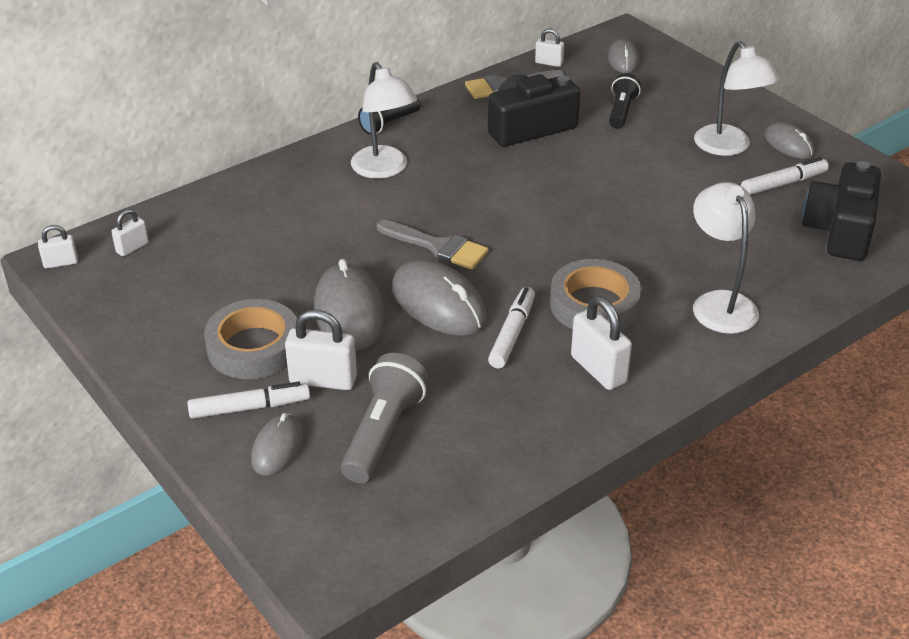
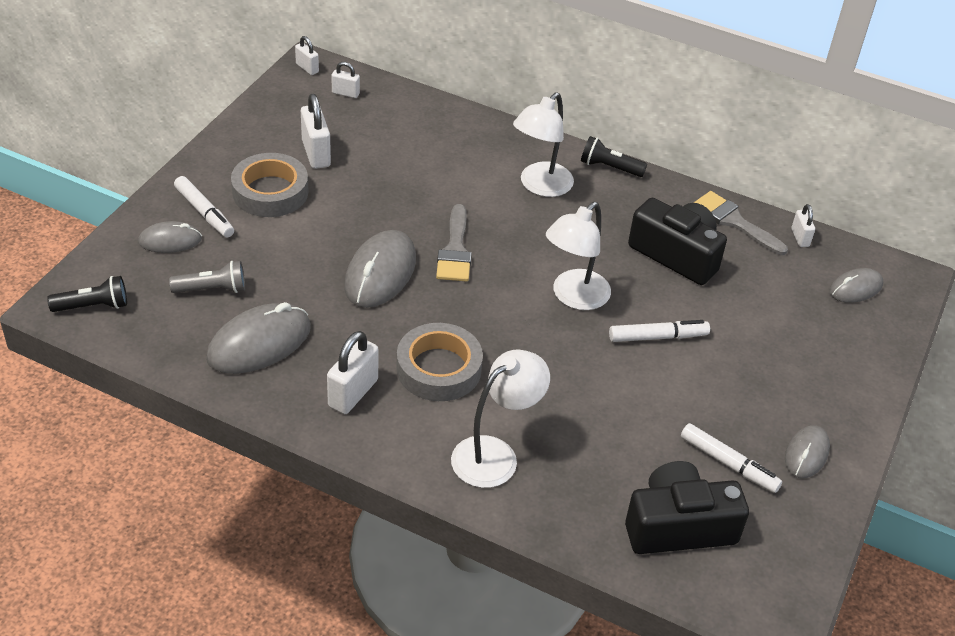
camera: 60 degrees right, 5 degrees up
(323, 380) = (253, 239): white padlock -> white padlock (316, 154)
(349, 312) = (339, 227): grey mouse -> grey mouse (259, 343)
(383, 433) = (212, 289): grey flashlight -> grey flashlight, size x0.65
(512, 333) = (369, 327): white marker -> white marker (658, 337)
(621, 111) = (758, 311): black flashlight -> black flashlight (93, 306)
(728, 147) = (760, 406): white lamp -> white lamp (574, 297)

